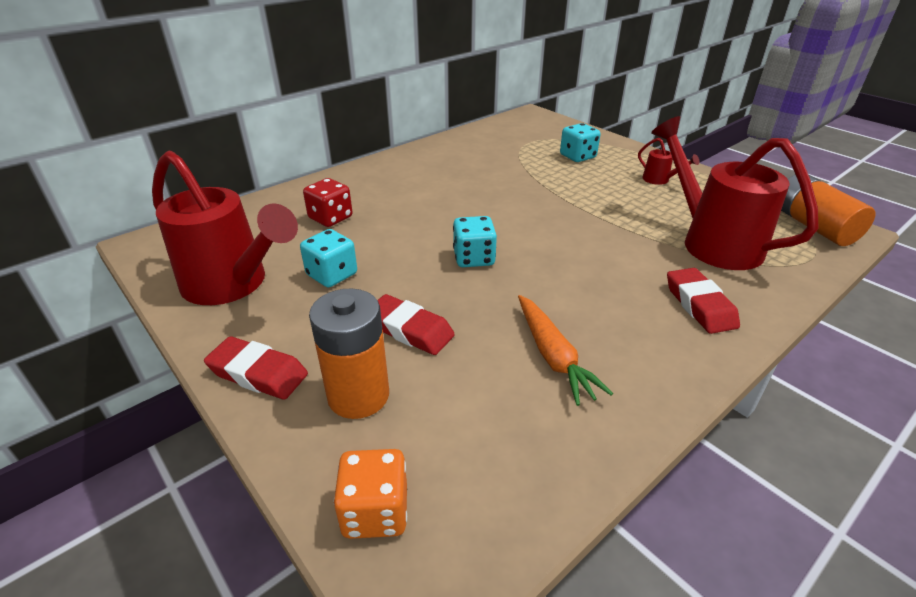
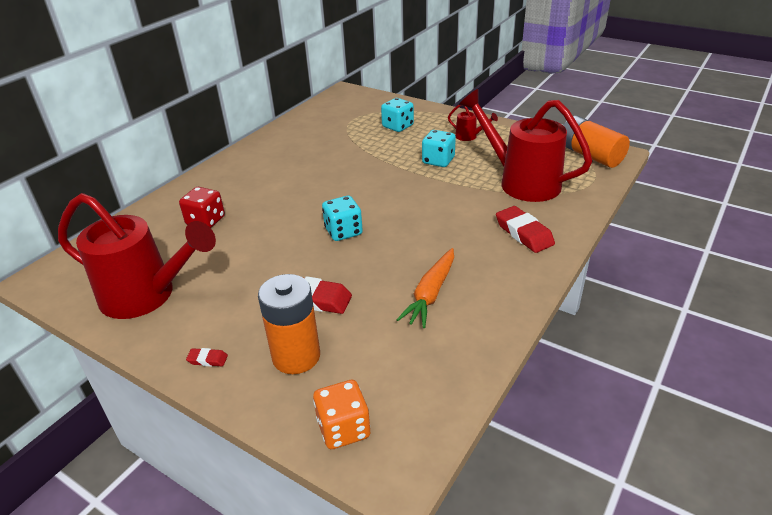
camera: 15 degrees left, 0 degrees up
(258, 373) = (207, 359): red eraser -> red eraser, size x0.48
(332, 275) = (230, 269): turquoise dice -> turquoise dice (438, 161)
(553, 356) = (430, 294): orange carrot -> orange carrot turned 60 degrees clockwise

